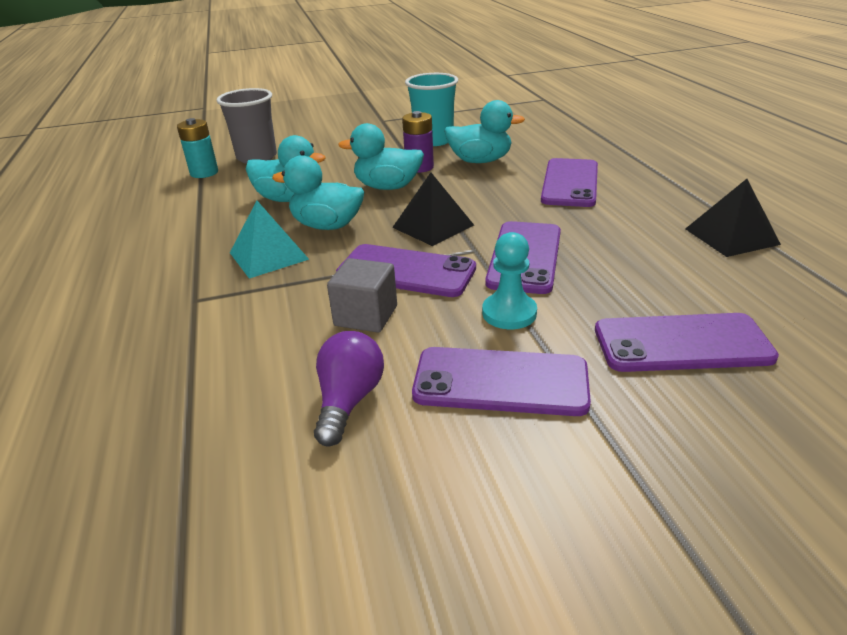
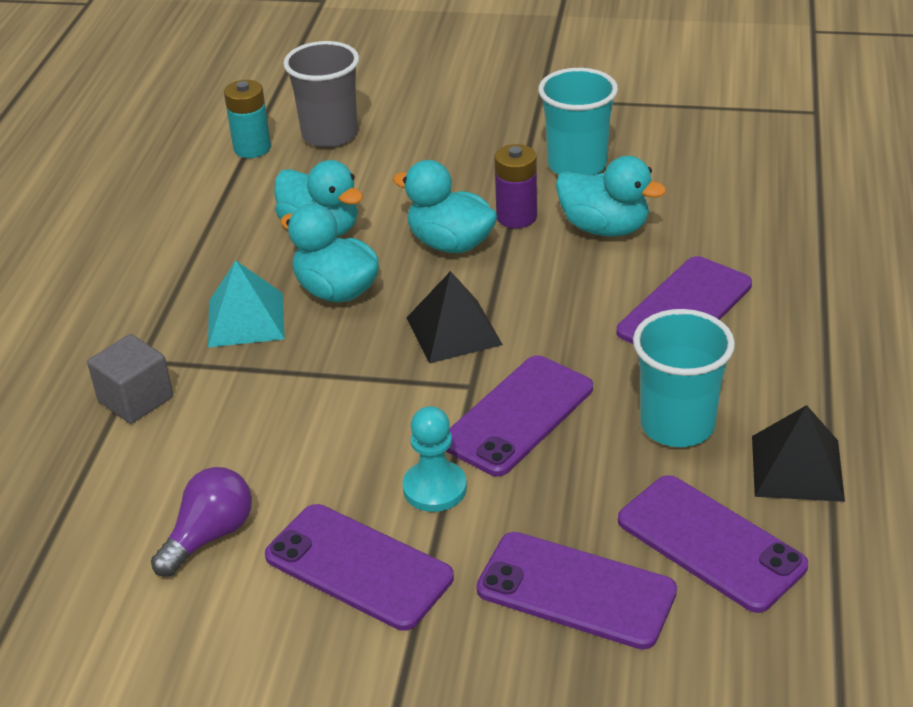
camera: 25 degrees right, 5 degrees up
(366, 316) = (290, 440): grey cube -> grey cube (135, 399)
(406, 271) = (373, 392): purple phone -> purple phone (710, 543)
(633, 235) = (677, 425): none -> turquoise cup

